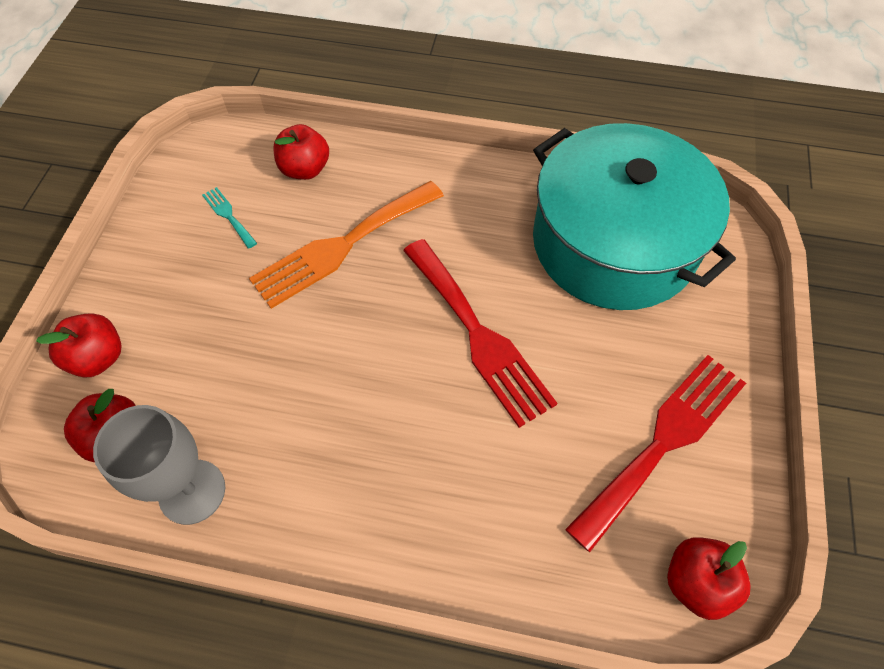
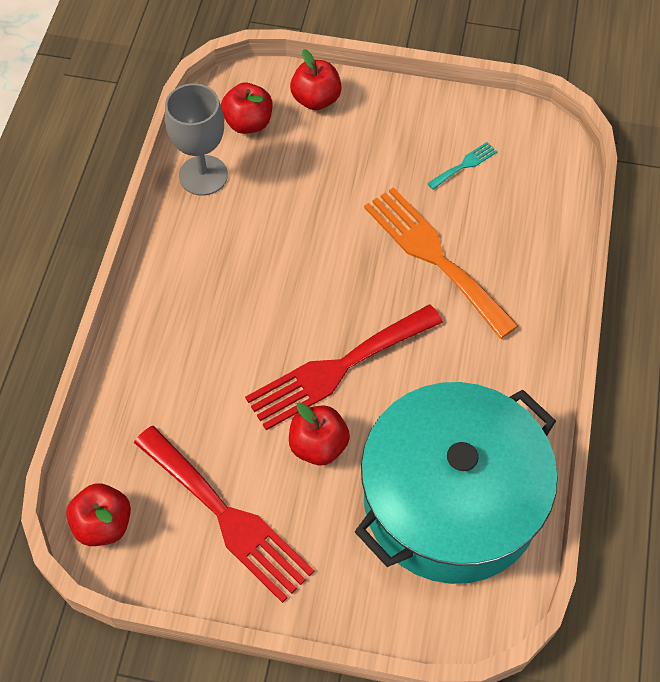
camera: 90 degrees right, 0 degrees up
(305, 169) = (527, 219): red apple -> red apple (318, 445)

